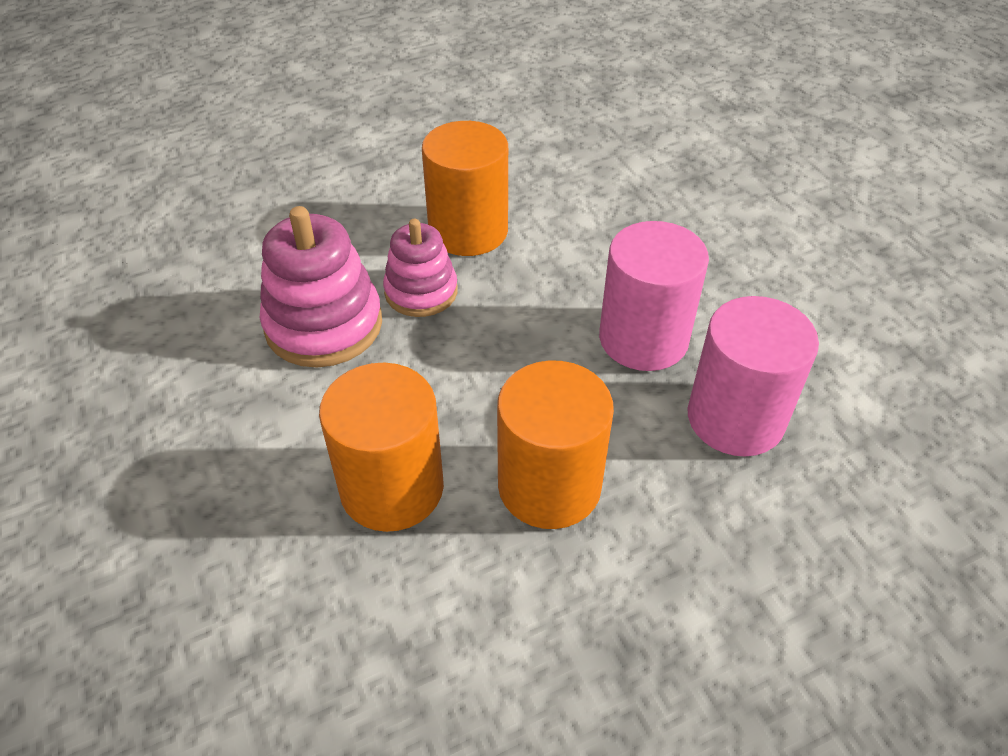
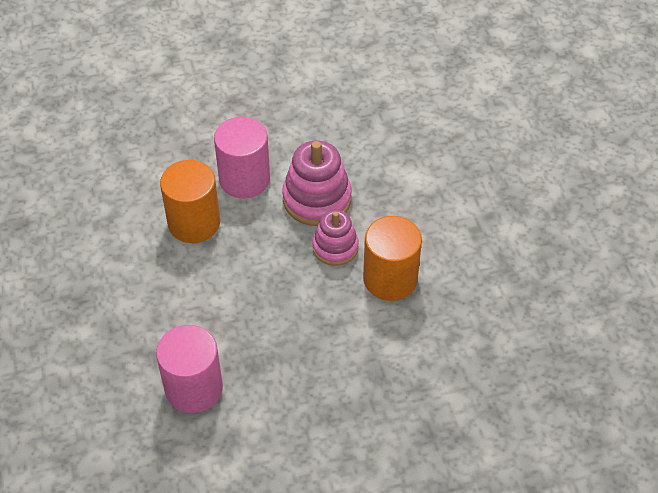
camera: 100 degrees right, 5 degrees up
(549, 485) = (175, 288): orange cylinder -> none
(643, 339) = (268, 356): pink cylinder -> pink cylinder (244, 179)

